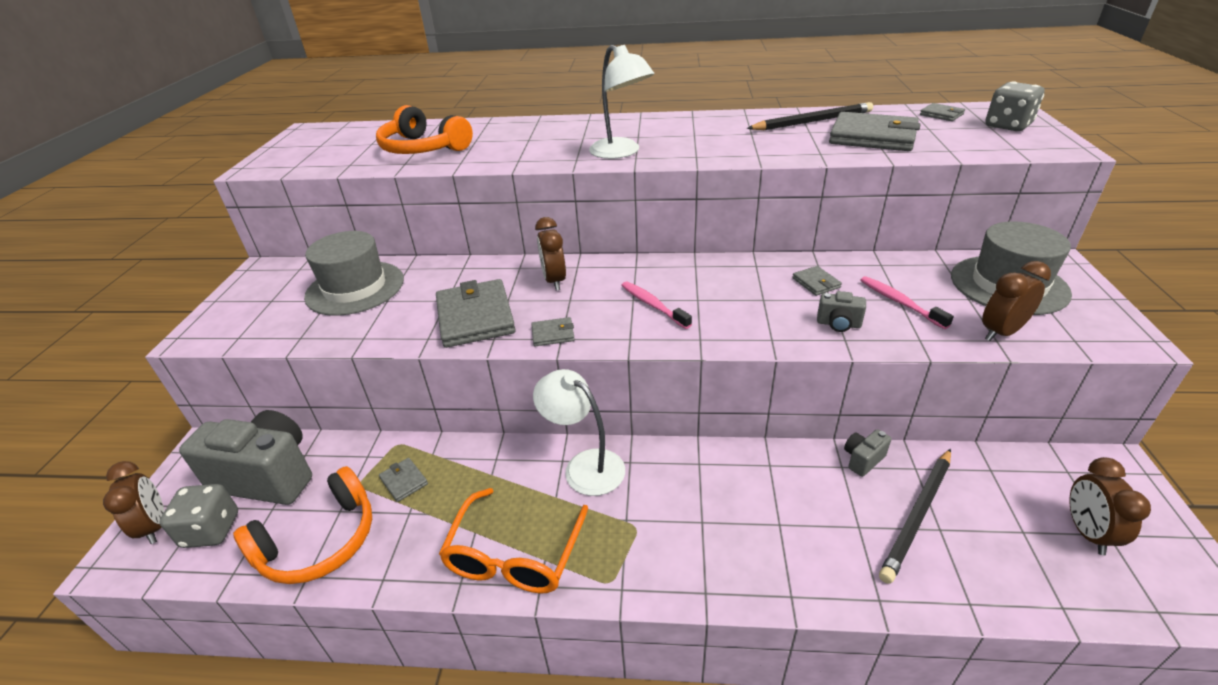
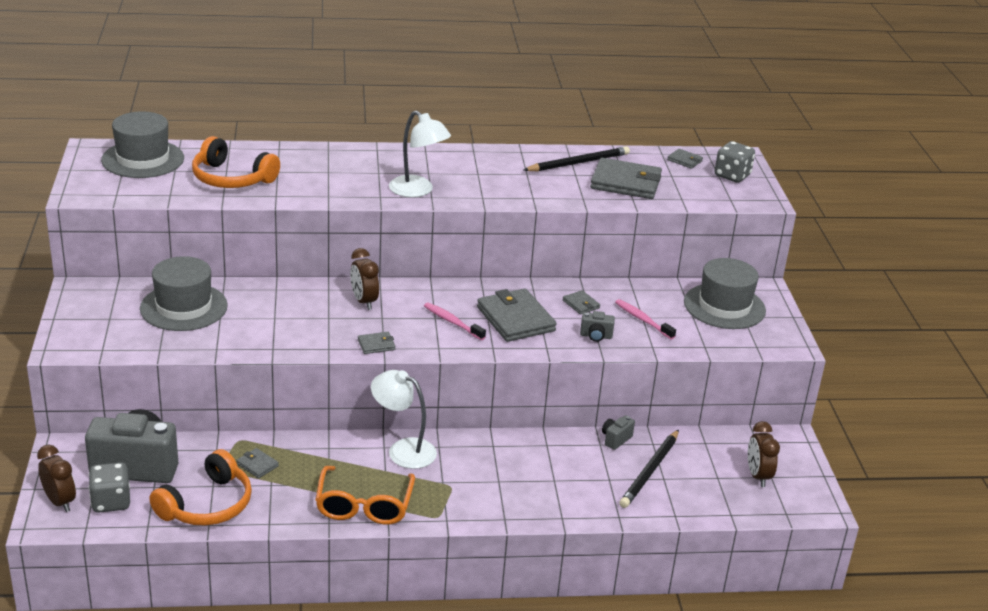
camera: 15 degrees left, 5 degrees down
(347, 136) = (143, 159): none -> grey hat
(475, 317) = (306, 332): grey wallet -> grey wallet (515, 319)
(1001, 332) = (709, 341): brown clock -> none

